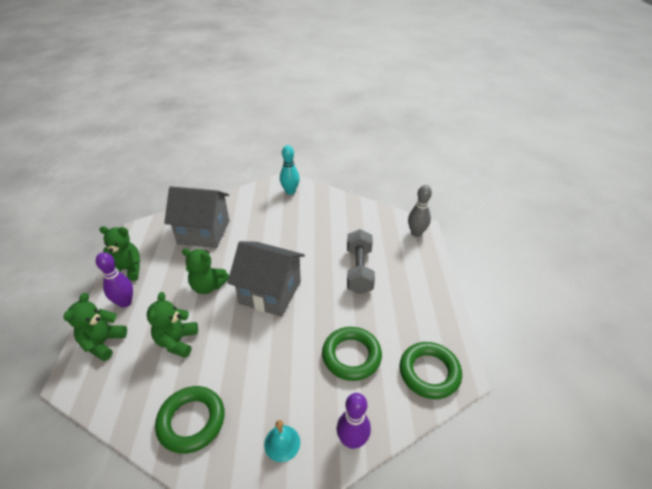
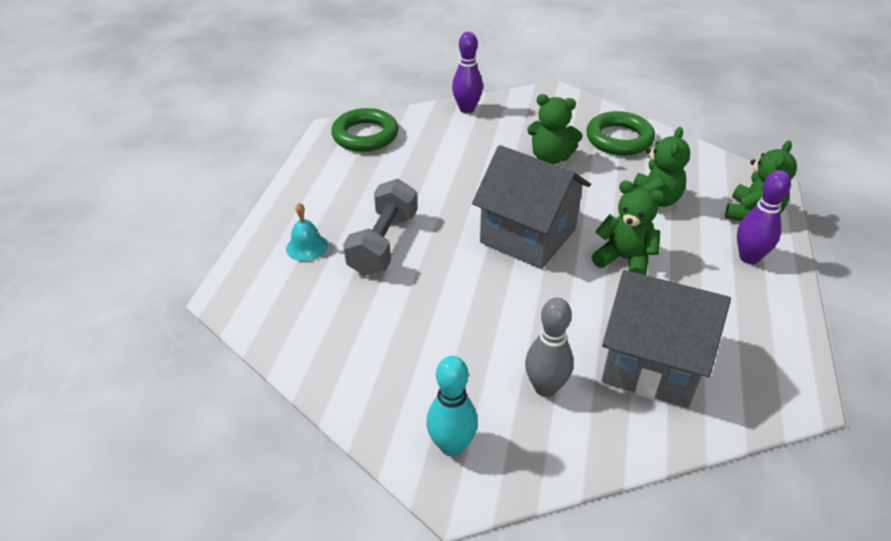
camera: 165 degrees left, 0 degrees up
(127, 269) = (773, 309): green teddy bear -> green teddy bear (550, 158)
(282, 443) = (531, 116): turquoise bell -> turquoise bell (307, 247)
(351, 356) = (441, 158): green ring -> none
(416, 233) = (246, 287): grey bowling pin -> grey bowling pin (545, 387)

